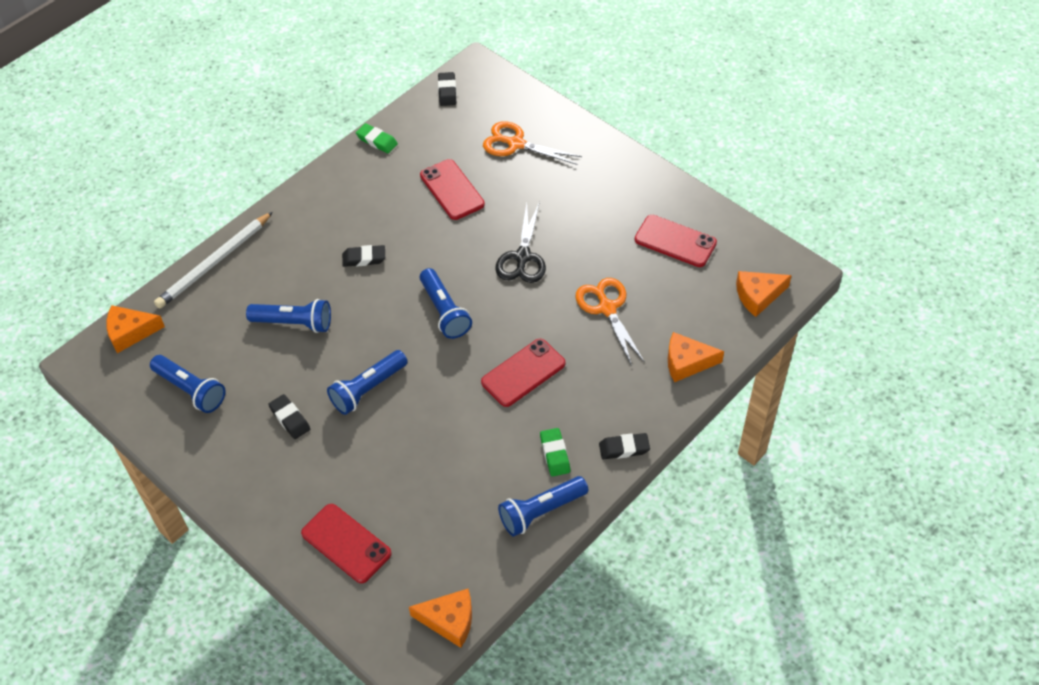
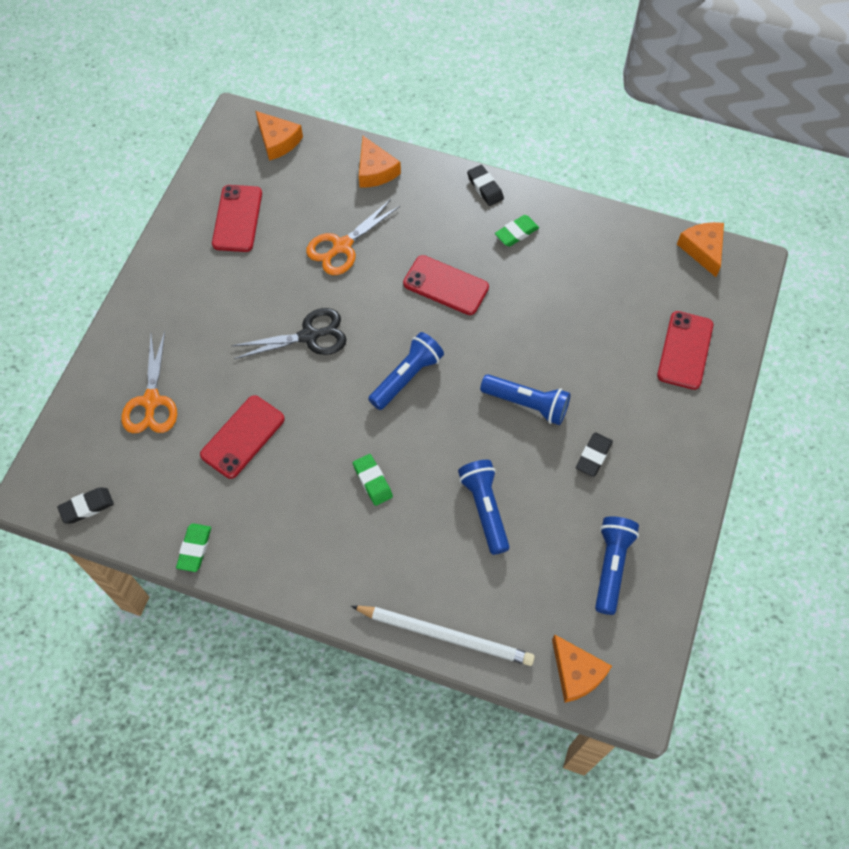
camera: 115 degrees left, 10 degrees up
(364, 258) = (372, 481): black eraser -> green eraser
(541, 511) = (575, 224): blue flashlight -> none

